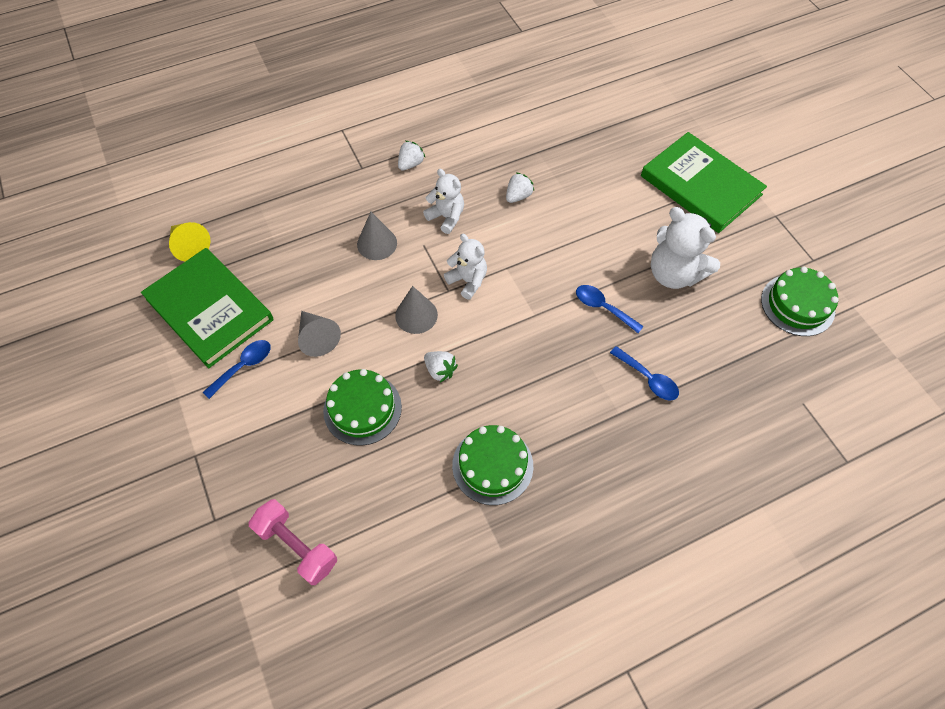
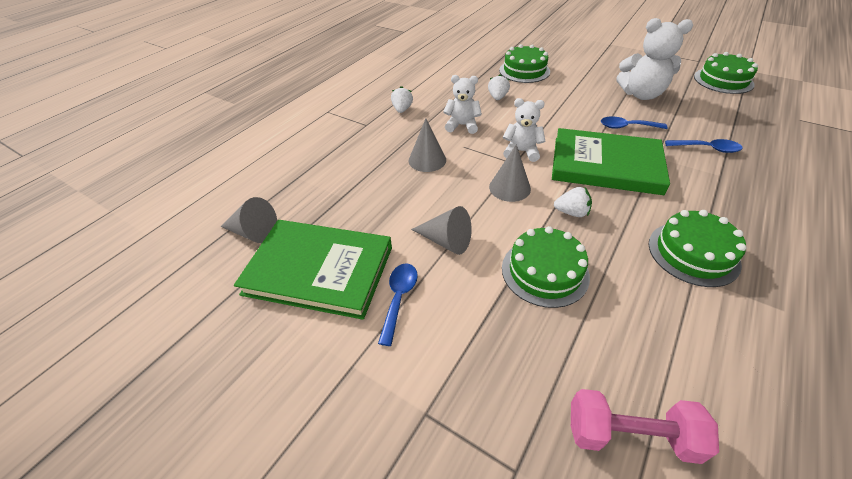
camera: 30 degrees left, 15 degrees down
(189, 246) = (254, 232): yellow cone -> grey cone
(588, 169) = (524, 71): none -> green cake
(700, 185) = (596, 55): green book -> green book (605, 165)

